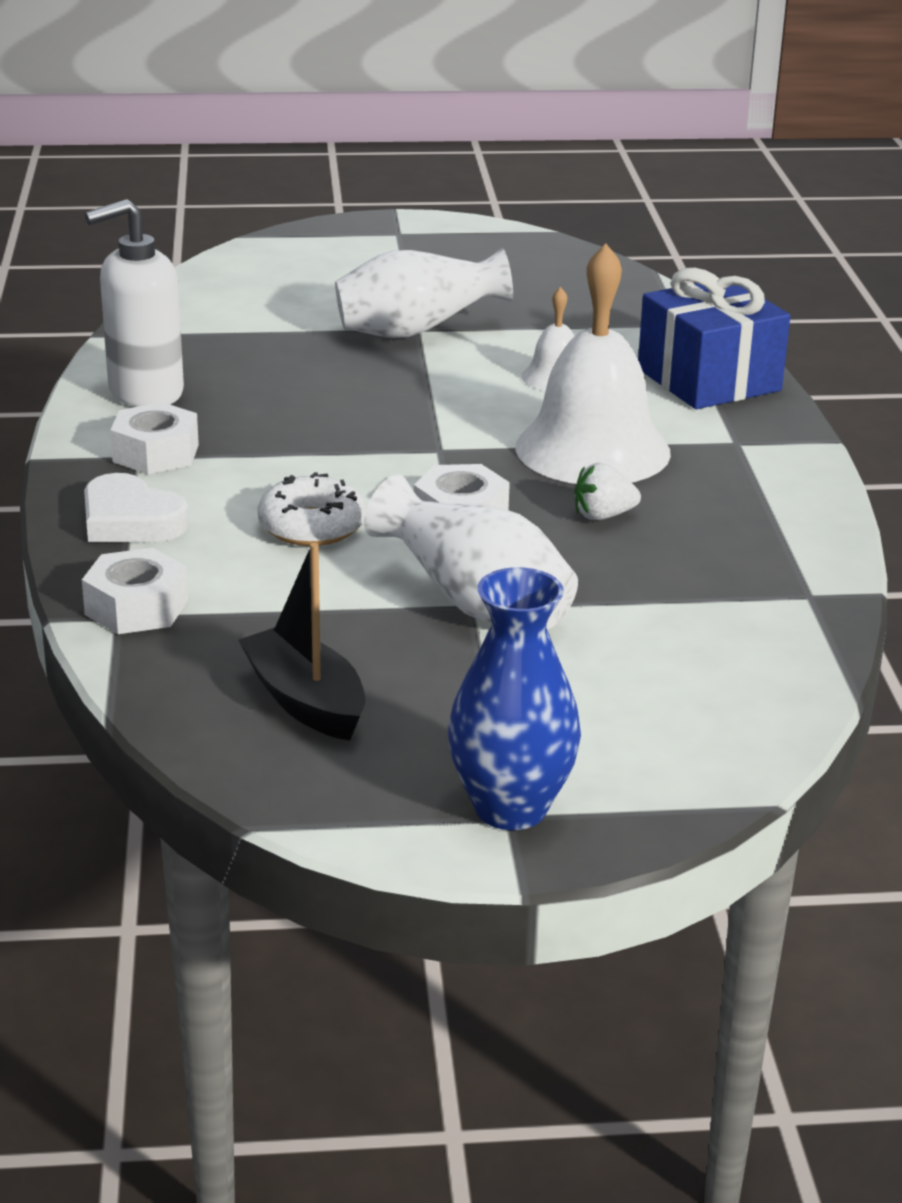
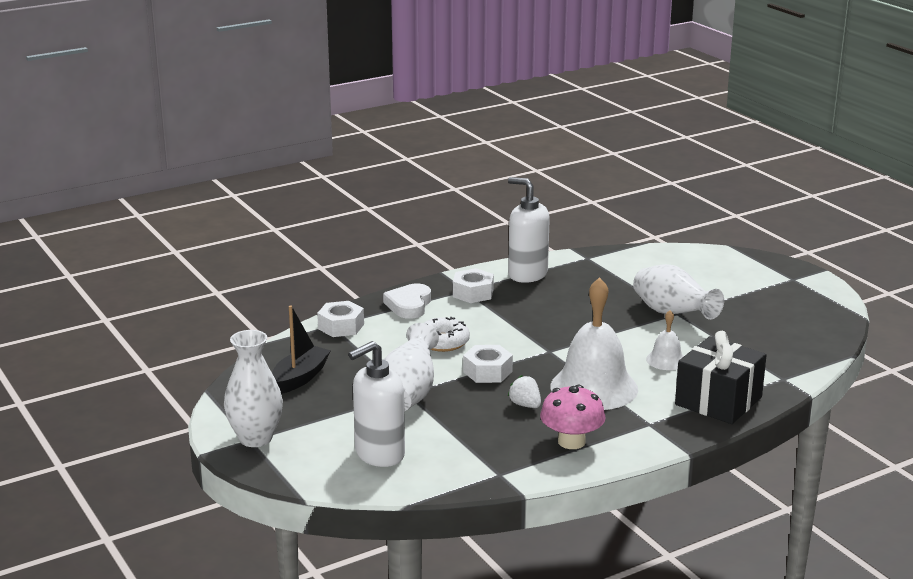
camera: 65 degrees right, 5 degrees down
(510, 808) = (255, 438): blue vase -> white vase
(670, 687) = (379, 454): none -> white soap dispenser
(708, 380) = (718, 401): blue gift -> black gift
(748, 512) = (571, 442): none -> pink mushroom

